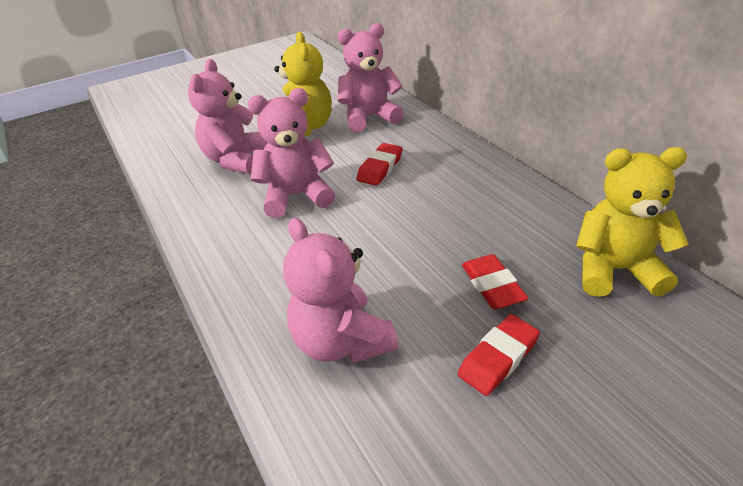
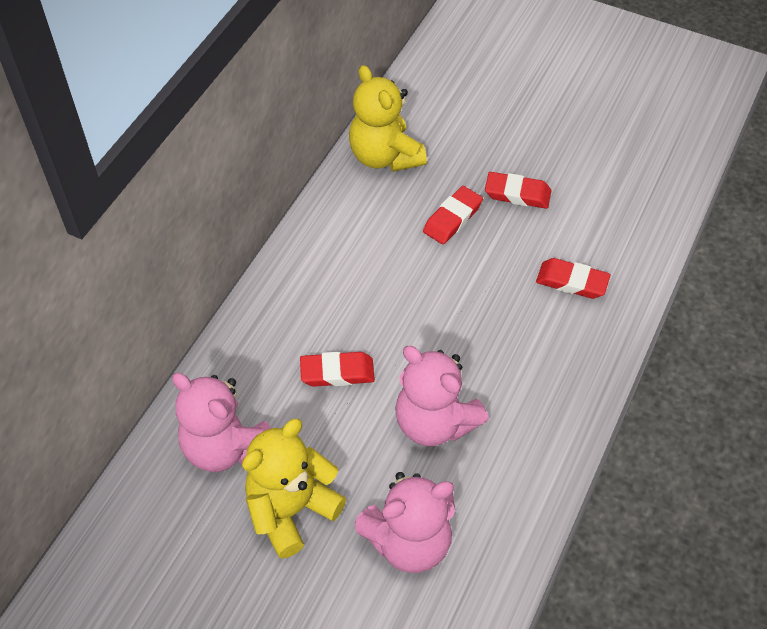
camera: 125 degrees left, 15 degrees up
(341, 341) = (572, 282): pink teddy bear -> red eraser

